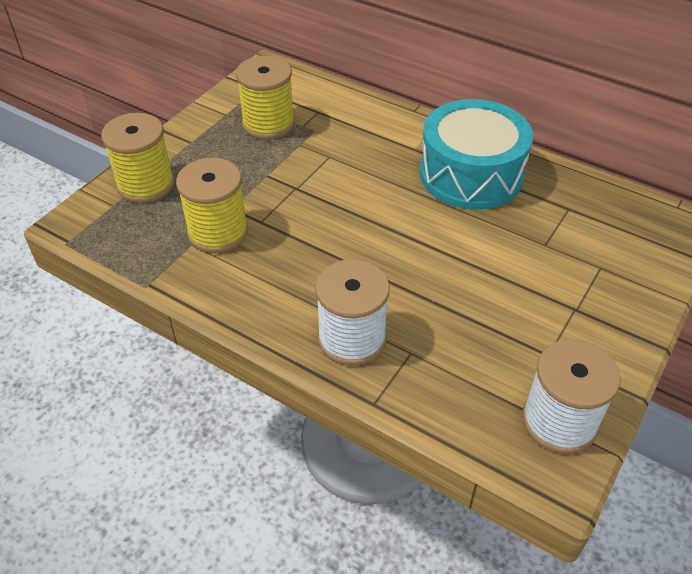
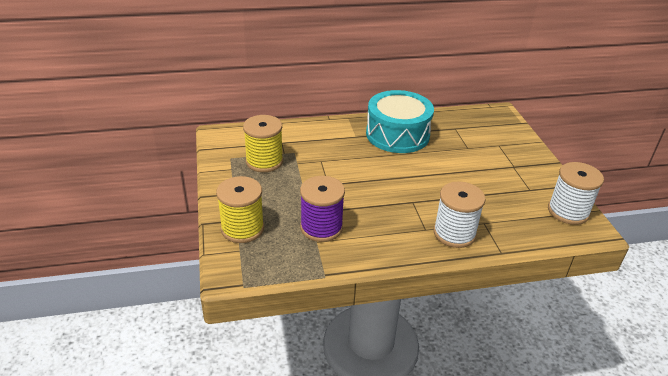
camera: 45 degrees left, 10 degrees down
(218, 232) = (321, 227): yellow spool -> purple spool

